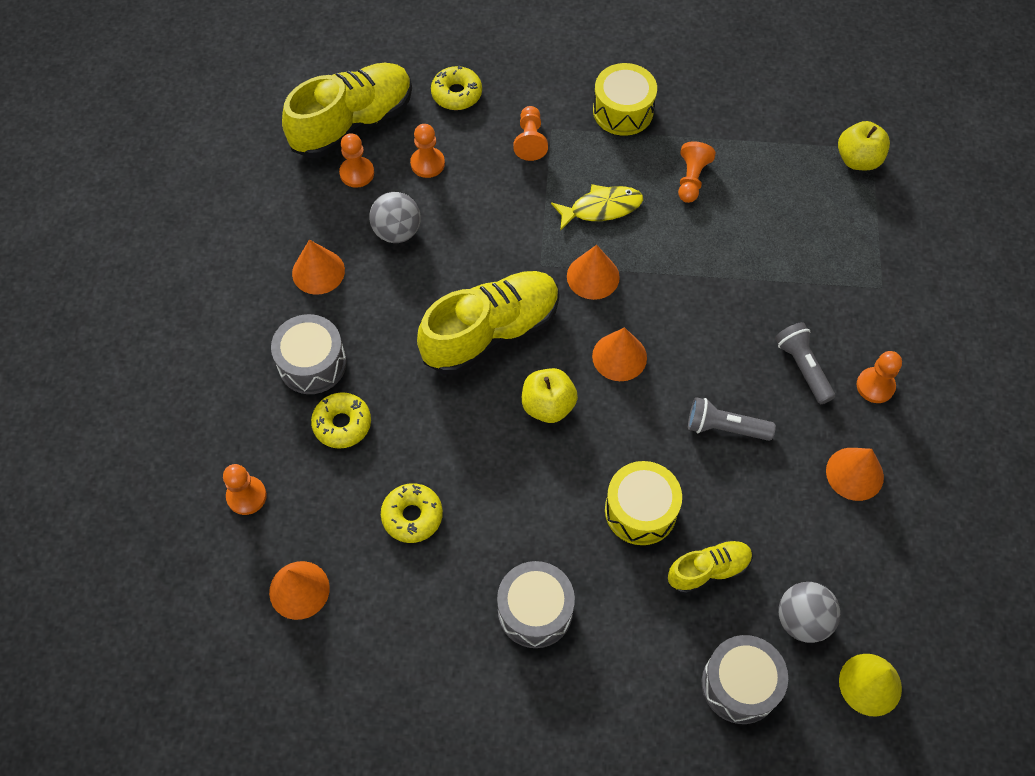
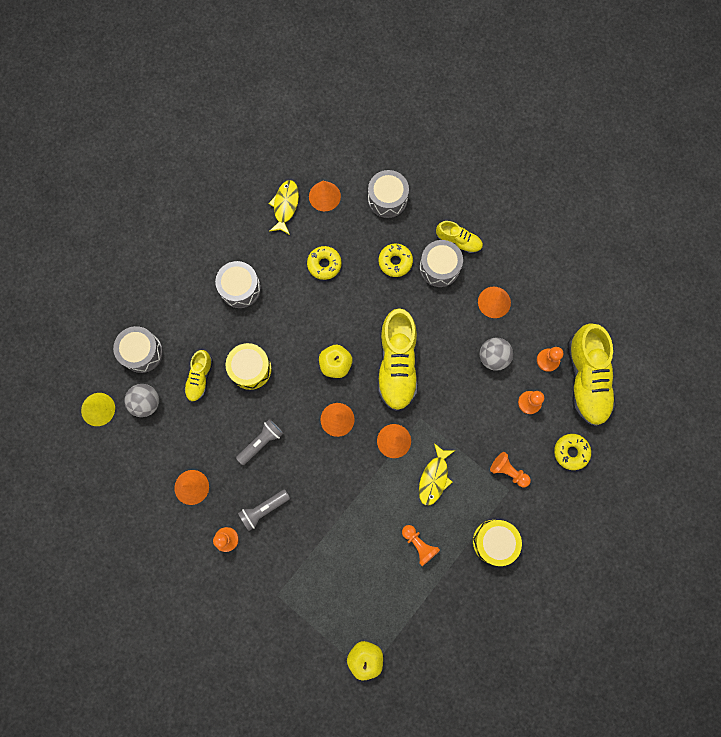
camera: 125 degrees right, 15 degrees up
(246, 496) = (387, 199): orange pawn -> grey drum
(255, 363) = (458, 241): none -> yellow shoe
(354, 638) = (285, 206): none -> yellow fish
(802, 367) = (264, 509): grey flashlight -> grey flashlight turned 135 degrees clockwise

